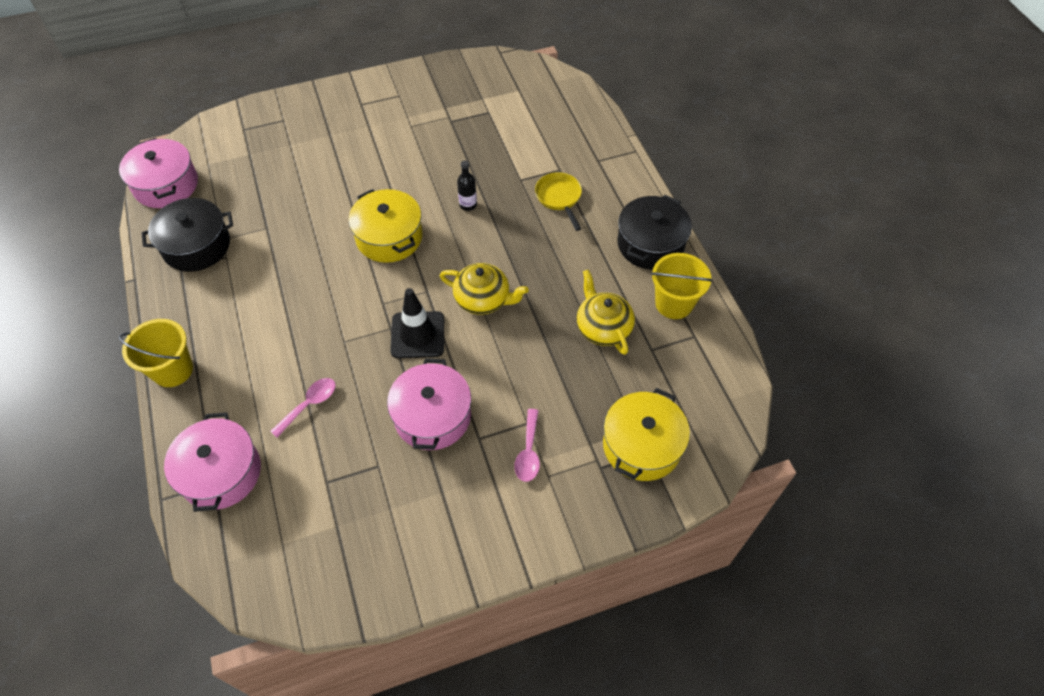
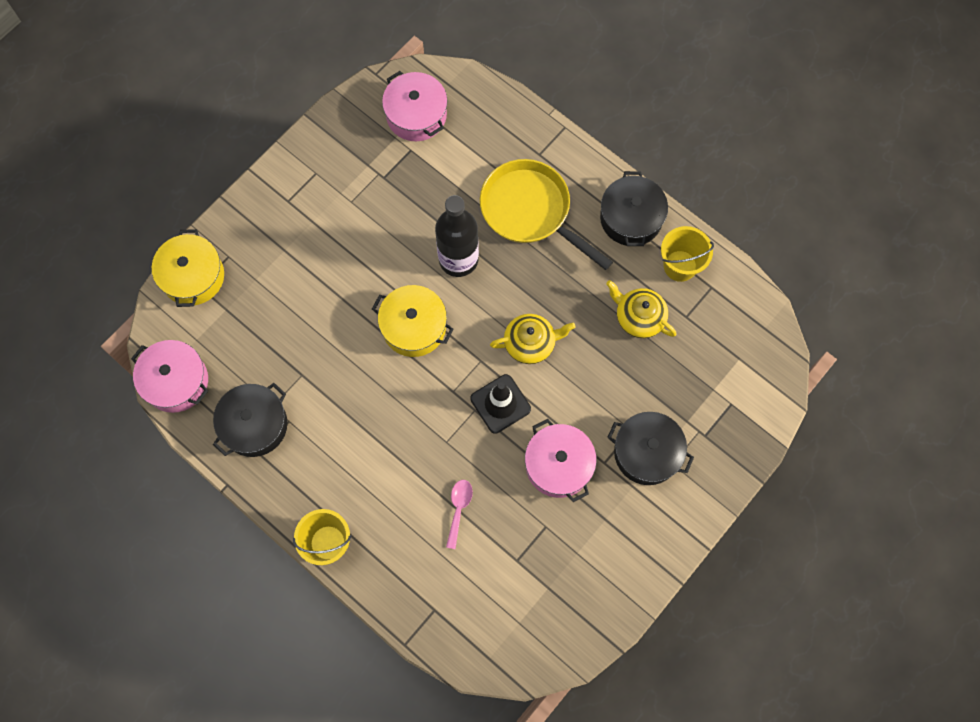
camera: 30 degrees left, 15 degrees up
(221, 473) = (433, 599): pink pot -> pink pot (416, 115)
(468, 205) = (458, 259): black bottle -> black bottle, size x2.34
(528, 452) = (647, 453): pink spoon -> black pot
(559, 198) = (530, 211): yellow pan -> yellow pan, size x1.99
(641, 445) = (723, 401): yellow pot -> yellow pot (193, 276)

